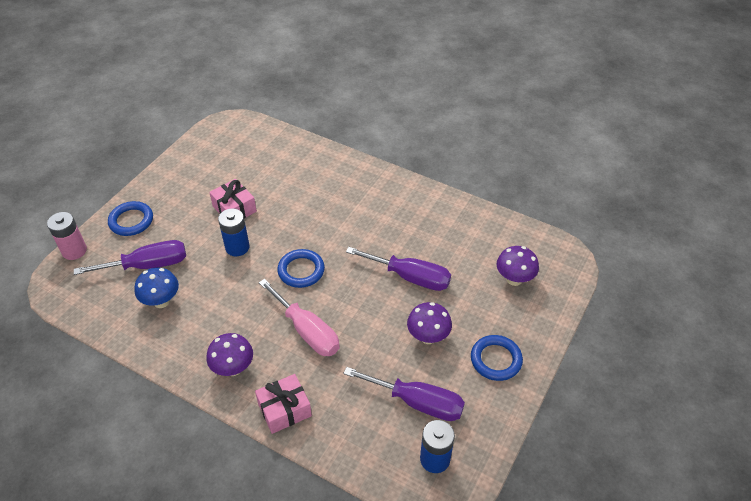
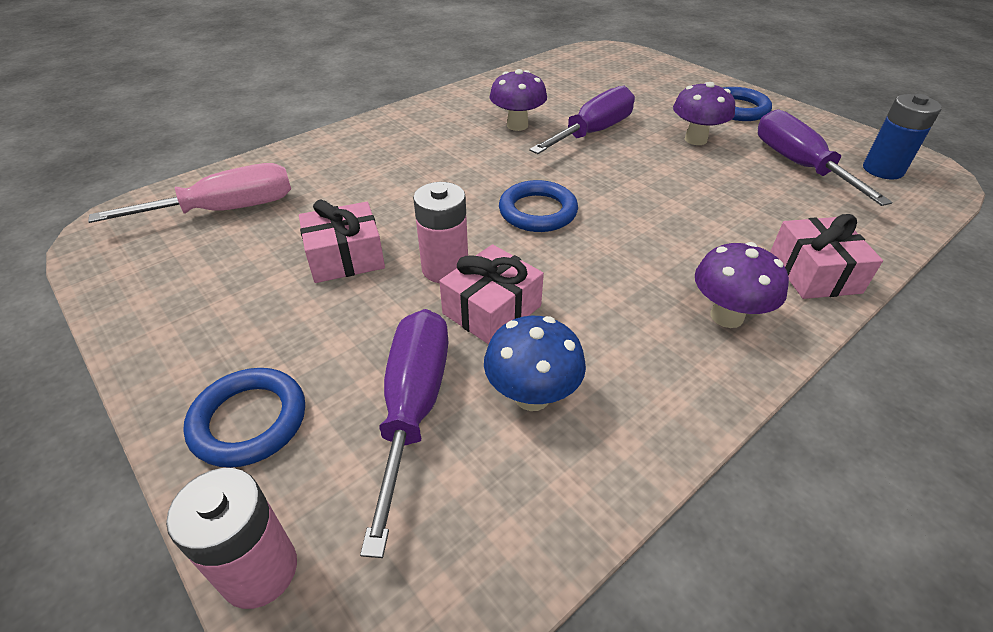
camera: 70 degrees left, 5 degrees down
(212, 273) = (492, 310): none -> pink gift
(237, 247) = (445, 268): blue battery -> pink battery
(307, 331) = (662, 226): pink screwdriver -> pink screwdriver (226, 210)
(417, 402) = (798, 165): purple screwdriver -> purple screwdriver turned 60 degrees counterclockwise
(514, 279) = (624, 78): purple mushroom -> purple mushroom (517, 125)

